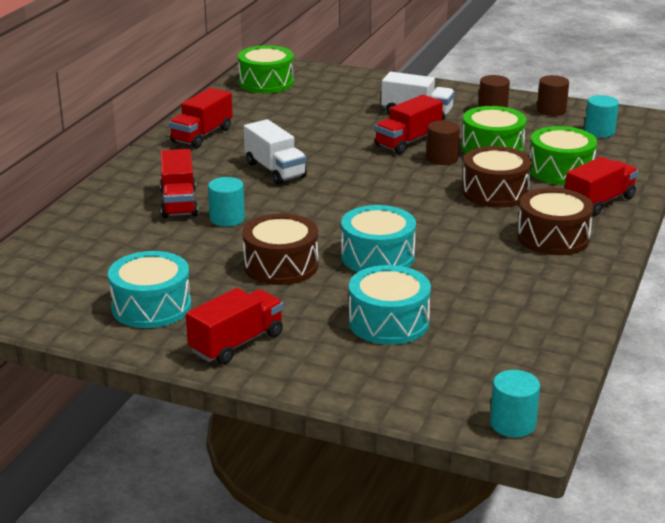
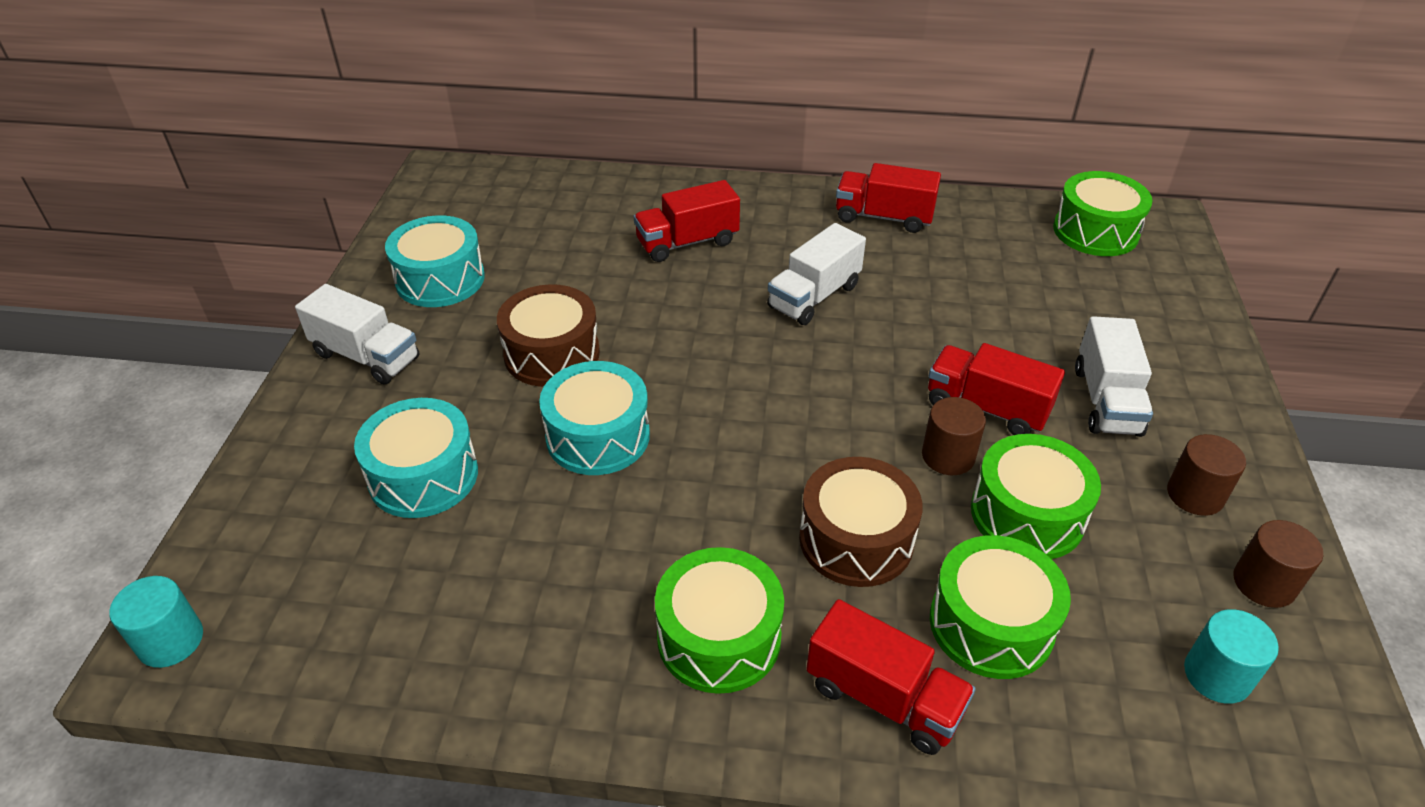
camera: 75 degrees right, 15 degrees up
(227, 218) = (660, 286): turquoise cylinder -> none
(237, 343) = (366, 356): red truck -> white truck
(553, 237) = (719, 637): brown drum -> green drum

